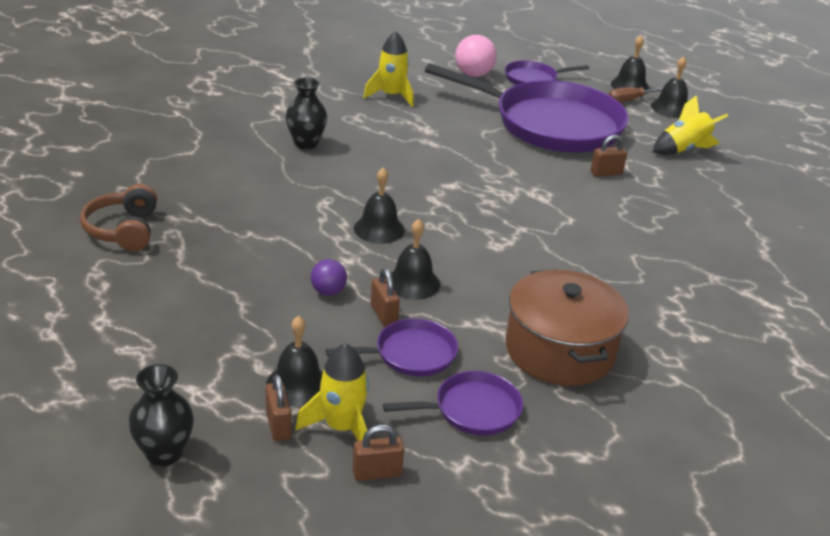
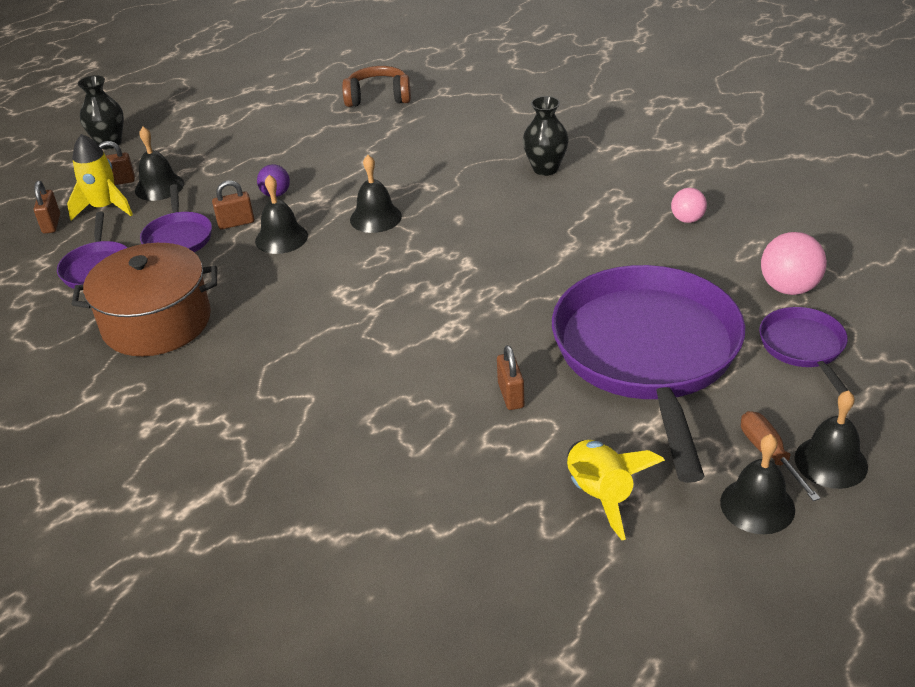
camera: 100 degrees right, 5 degrees up
(391, 96) = (687, 219): yellow rocket -> pink ball
(550, 124) = (648, 354): purple pan -> purple pan turned 150 degrees clockwise

